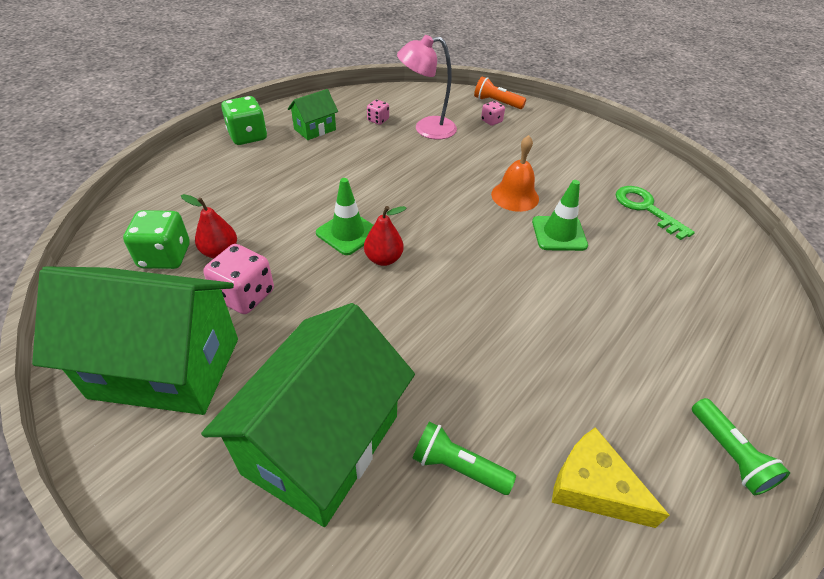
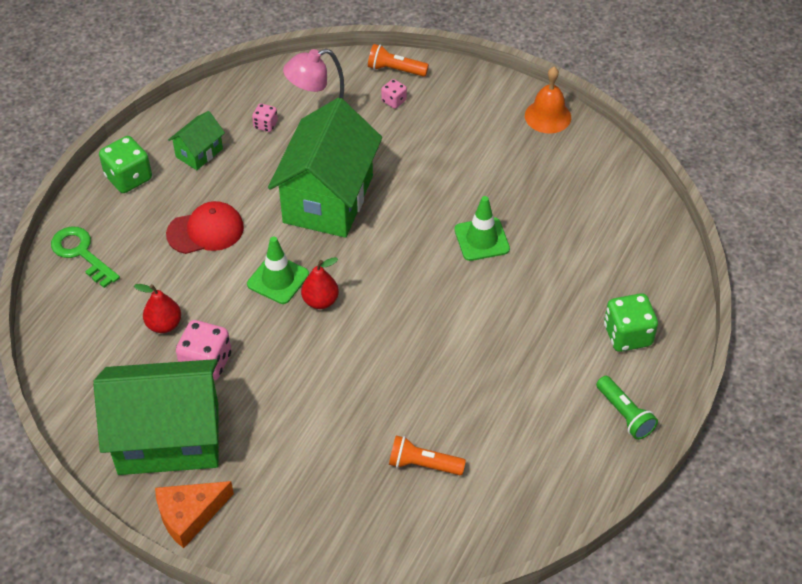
camera: 10 degrees left, 5 degrees up
(141, 471) = (189, 515): none -> orange cheese
(165, 256) = (114, 339): green dice -> green dice (627, 335)
(295, 183) = (205, 231): none -> red cap
(321, 444) = (317, 469): green house -> green house (328, 199)
(457, 466) = (423, 464): green flashlight -> orange flashlight
(515, 196) = (433, 202): orange bell -> orange bell (548, 116)
(593, 487) = (524, 458): yellow cheese -> none
(645, 209) = (565, 192): green key -> green key (81, 253)

